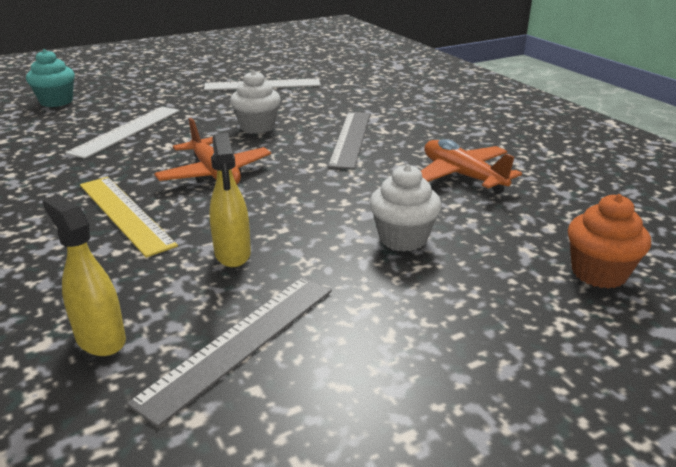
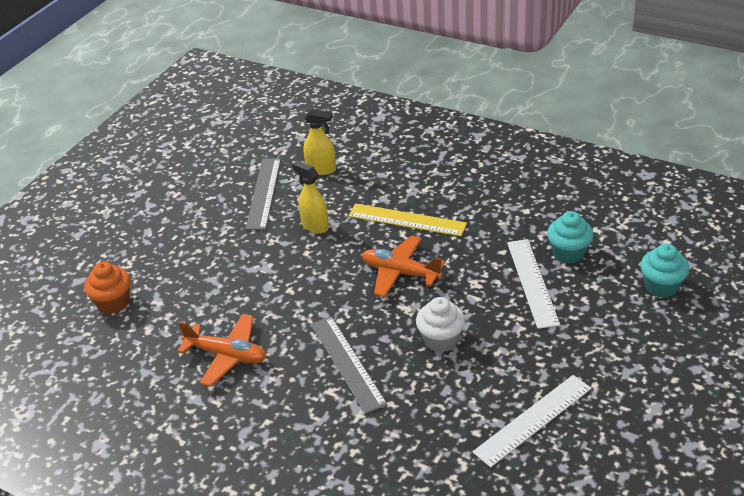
camera: 150 degrees right, 10 degrees up
(60, 135) = (568, 253): none -> turquoise cupcake
(403, 238) = (232, 277): white cupcake -> none

